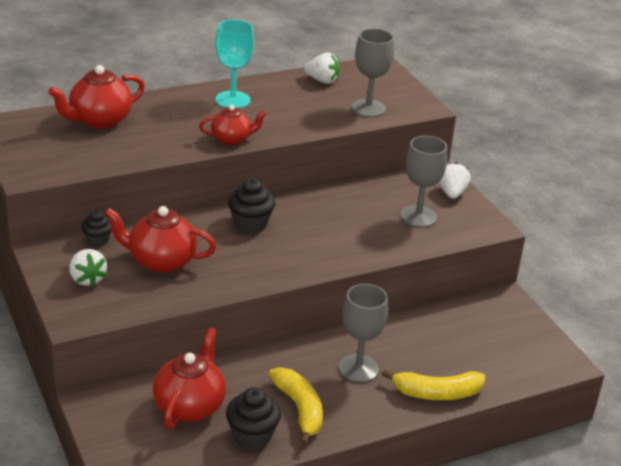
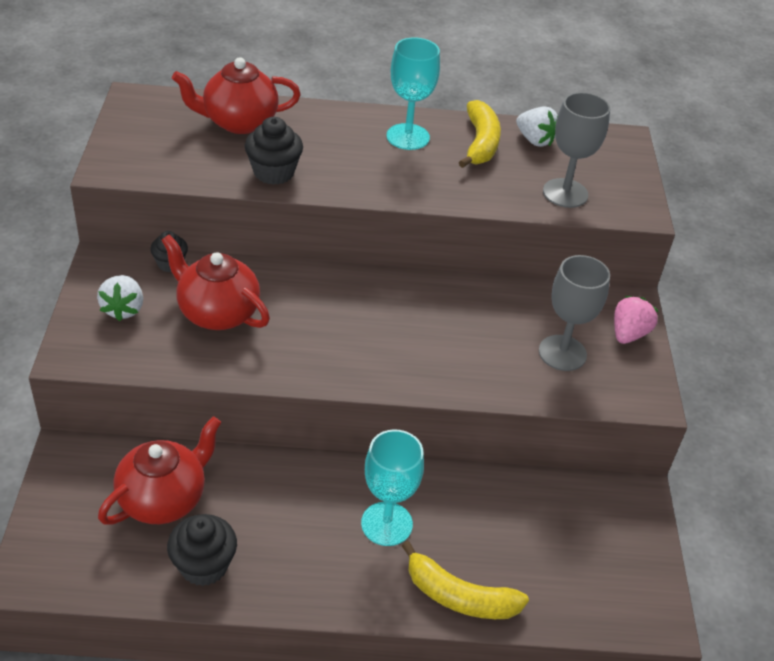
camera: 25 degrees right, 10 degrees up
(232, 139) = (367, 188): red teapot -> none
(250, 224) = (351, 297): black cupcake -> black cupcake (274, 172)
(299, 409) = (281, 552): yellow banana -> yellow banana (480, 143)
(358, 368) = (386, 524): grey goblet -> turquoise goblet
(452, 193) = (628, 334): white strawberry -> pink strawberry

